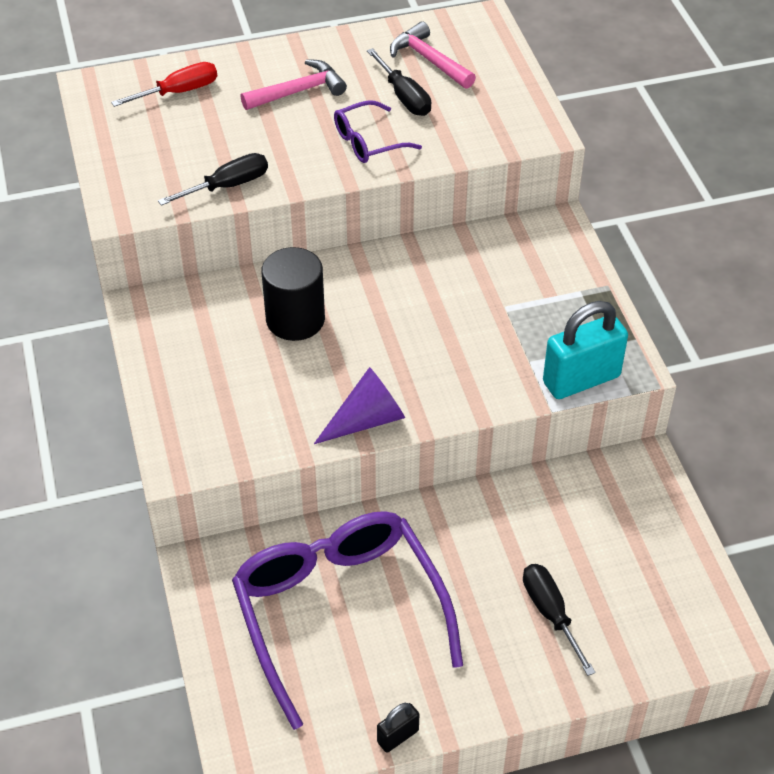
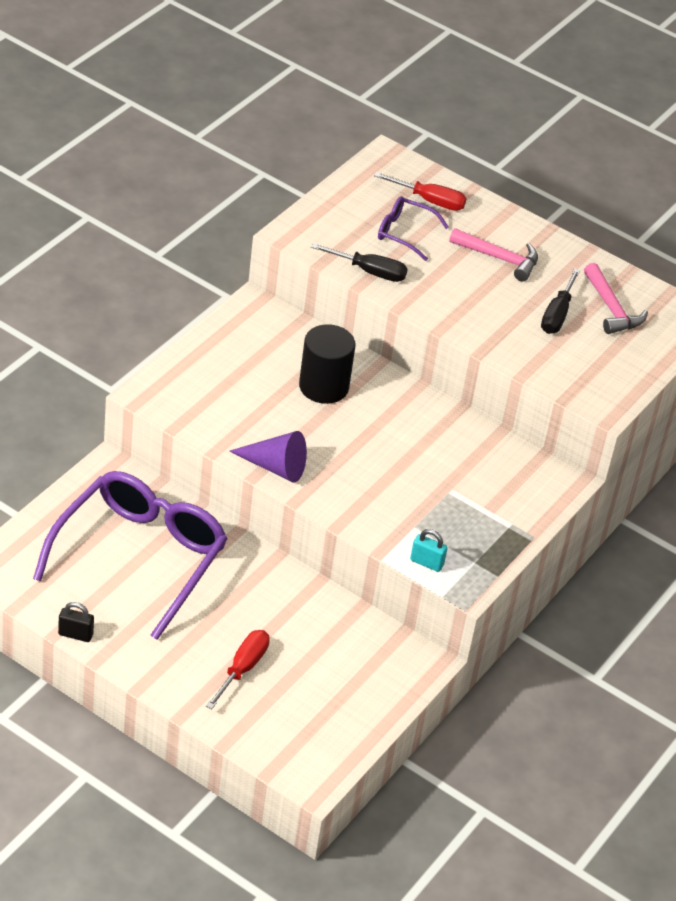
camera: 45 degrees right, 5 degrees down
(368, 142) = (490, 319): purple glasses -> purple glasses (404, 233)
(429, 60) = (611, 309): pink hammer -> pink hammer turned 150 degrees clockwise
(551, 614) = (242, 668): black screwdriver -> red screwdriver
(581, 379) = (426, 563): turquoise padlock -> turquoise padlock, size x0.49

